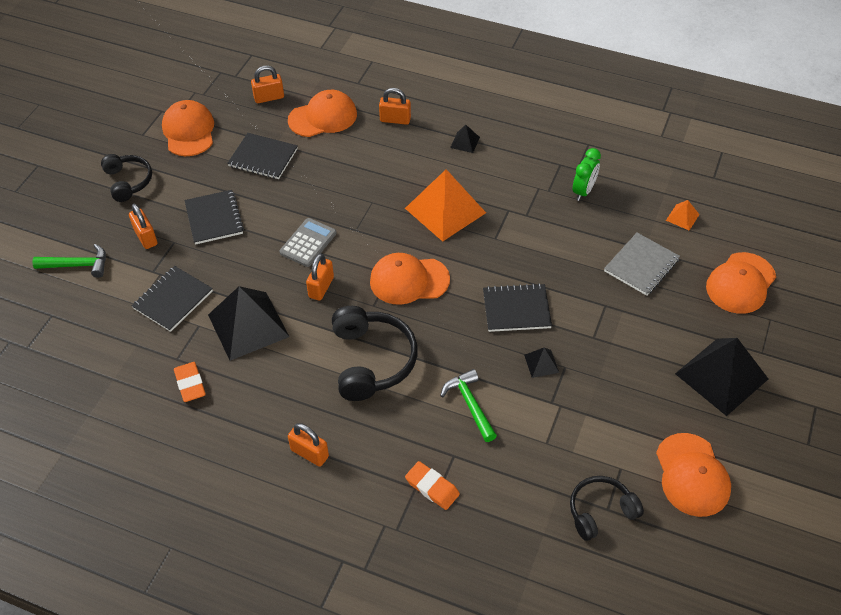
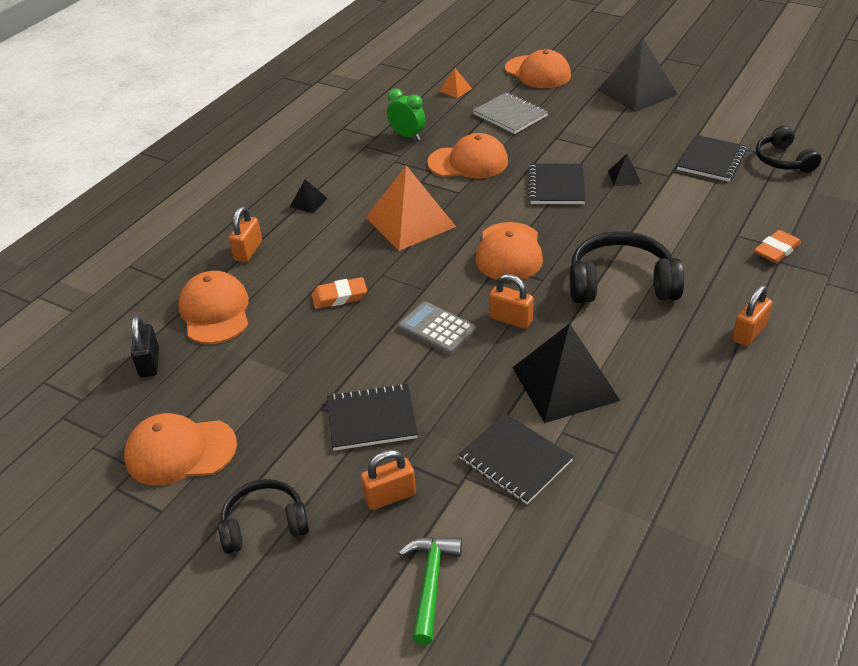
camera: 80 degrees left, 10 degrees down
(190, 384) = (658, 438): orange eraser -> orange eraser (339, 296)
(263, 157) = (269, 369): black notebook -> black notebook (711, 160)
(269, 97) = (149, 363): orange padlock -> black padlock
(470, 404) = (675, 221): green hammer -> none
(692, 475) = (738, 115): orange cap -> orange cap (468, 162)

